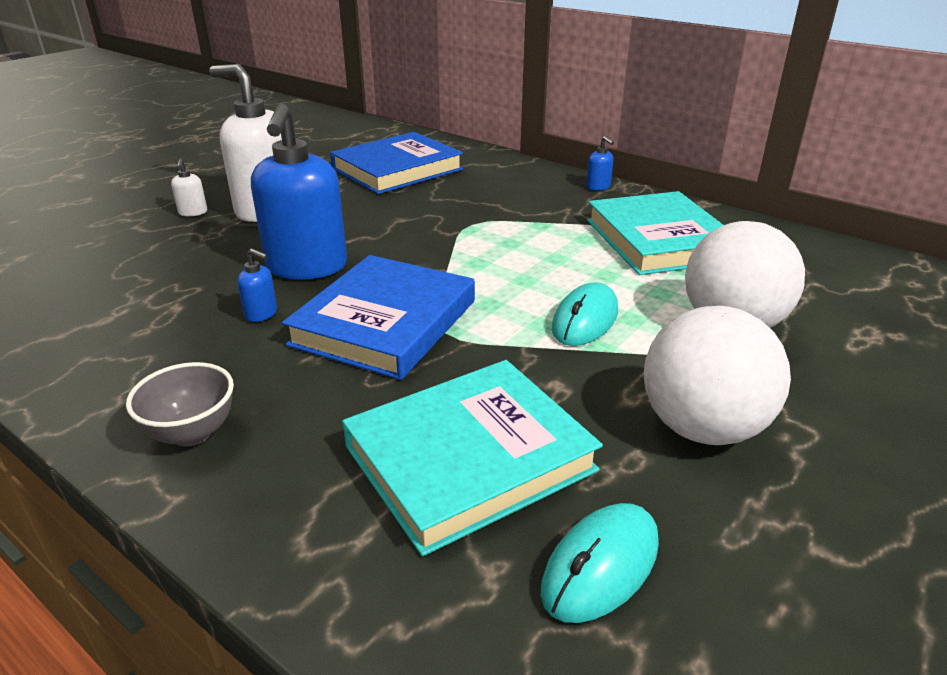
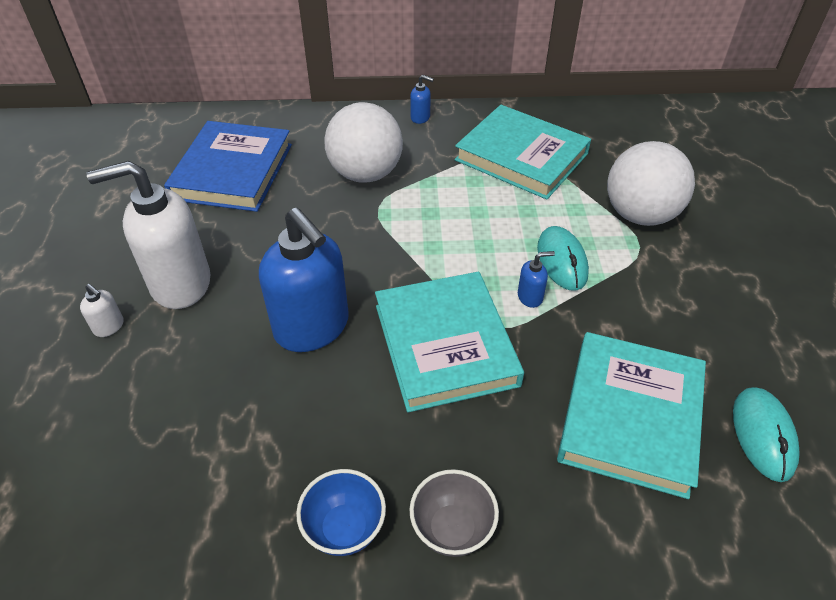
camera: 40 degrees left, 15 degrees up
(130, 384) = (344, 529): none -> blue bowl
(261, 314) = (345, 396): blue soap dispenser -> blue soap dispenser (530, 297)
(385, 322) = (445, 345): blue book -> turquoise book
(702, 427) = (707, 308): white ball -> white ball (365, 173)

